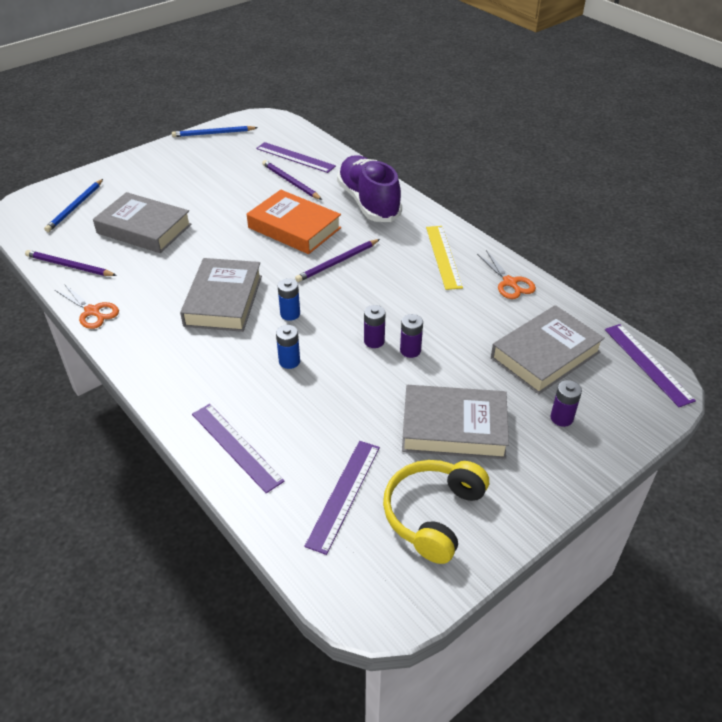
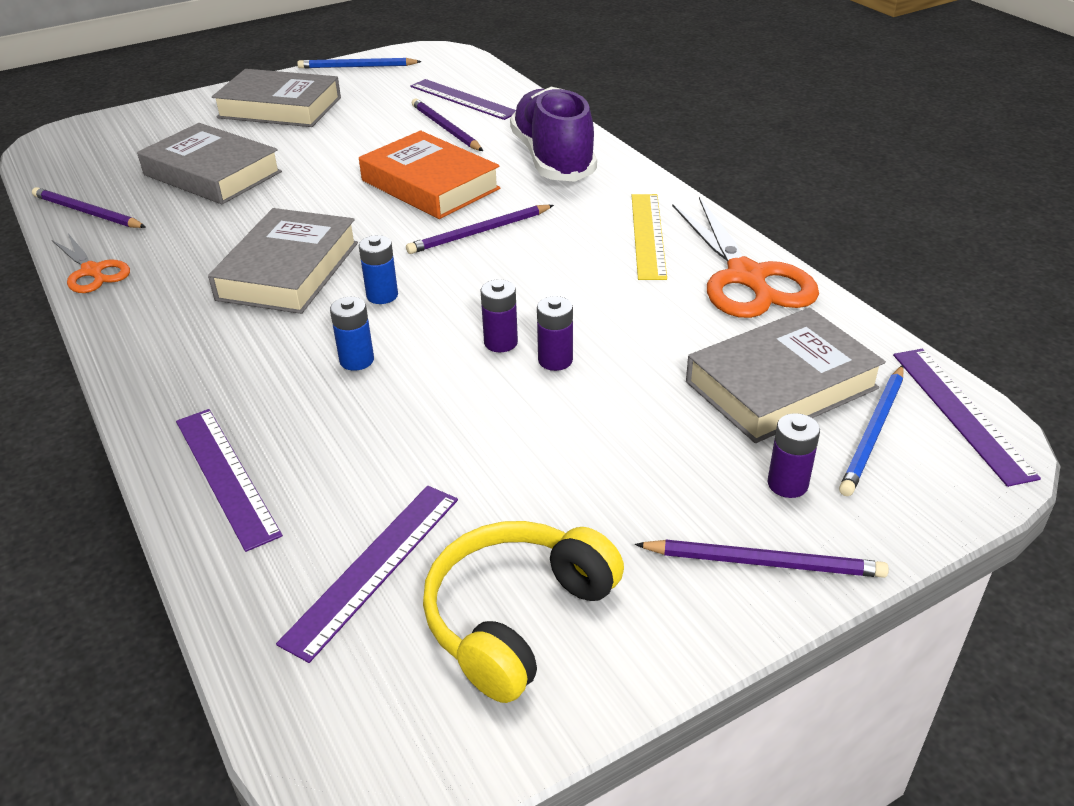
camera: 10 degrees right, 5 degrees down
(75, 207) = (129, 142): blue pencil -> blue pencil (873, 432)
(454, 428) = (594, 482): grey book -> grey book (279, 108)
(510, 283) = (746, 277): orange scissors -> orange scissors, size x1.75
(559, 467) = (764, 562): none -> purple pencil

